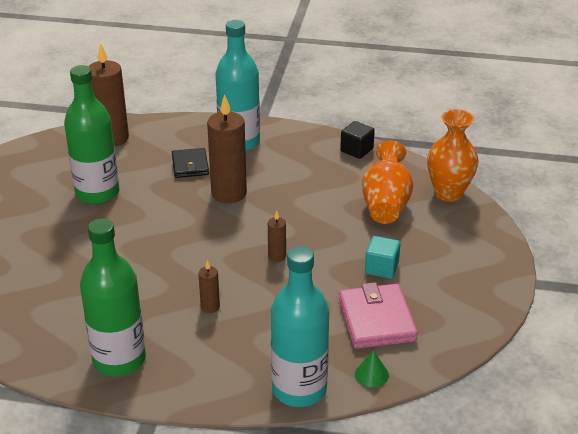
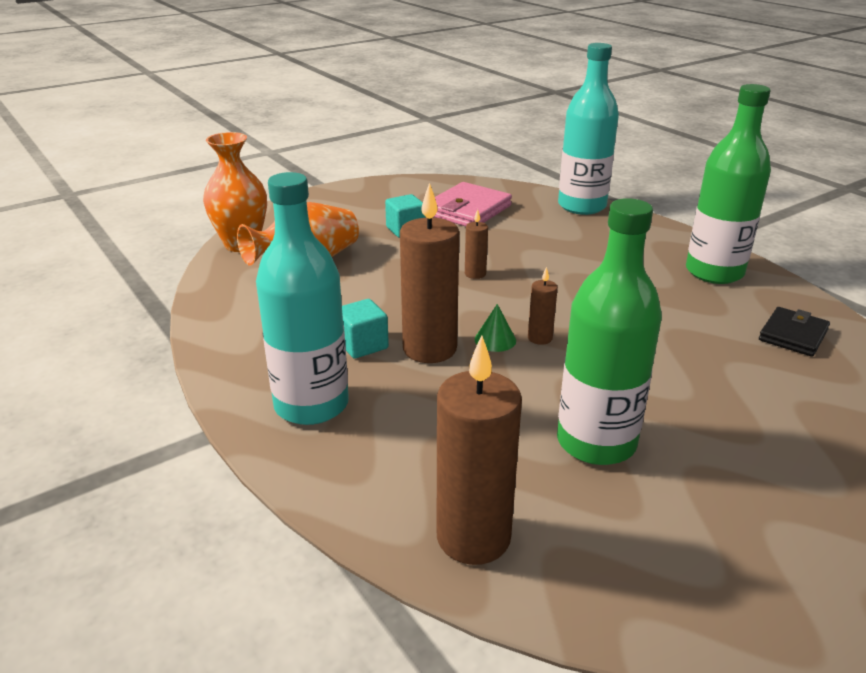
camera: 135 degrees left, 5 degrees down
(190, 165) = (422, 410): black wallet -> black wallet (793, 335)
(210, 307) = (589, 269): brown candle -> brown candle (540, 338)
(264, 177) = (362, 345): none -> turquoise cube
(356, 150) = (218, 318): black cube -> none
(371, 374) = (520, 193): green cone -> green cone (495, 340)

